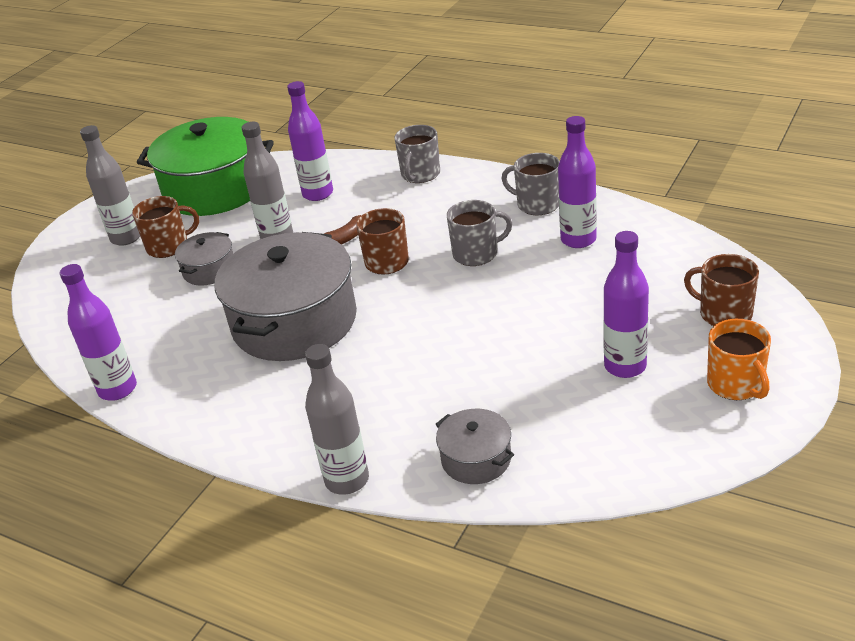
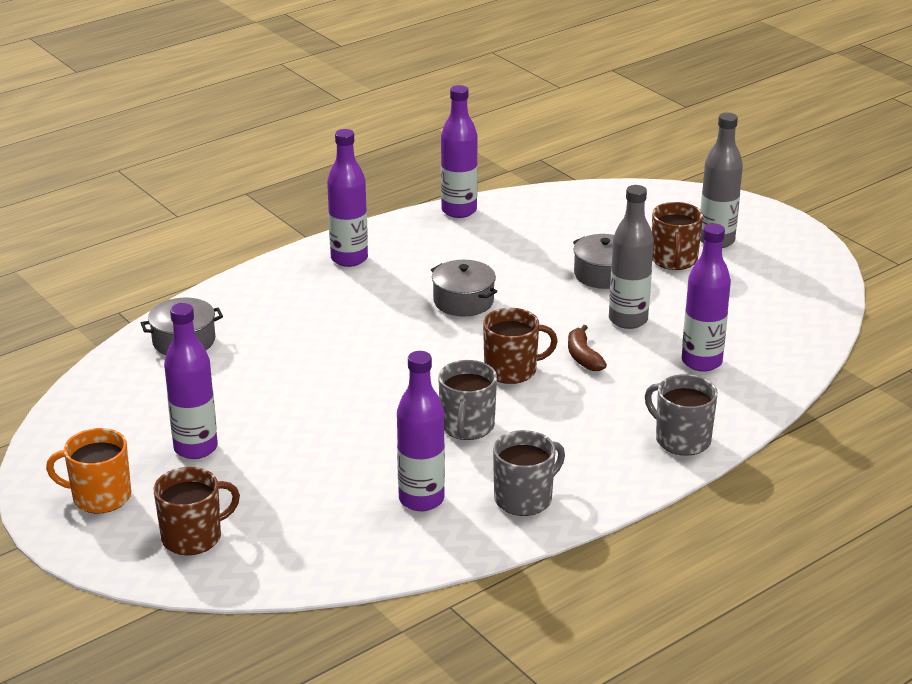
camera: 110 degrees right, 5 degrees down
(215, 189) = (778, 303): green pot -> none
(251, 420) = (349, 259): none -> purple bottle
(294, 322) = (463, 301): grey pot -> grey pot, size x0.46
(347, 480) = (232, 283): grey bottle -> none

